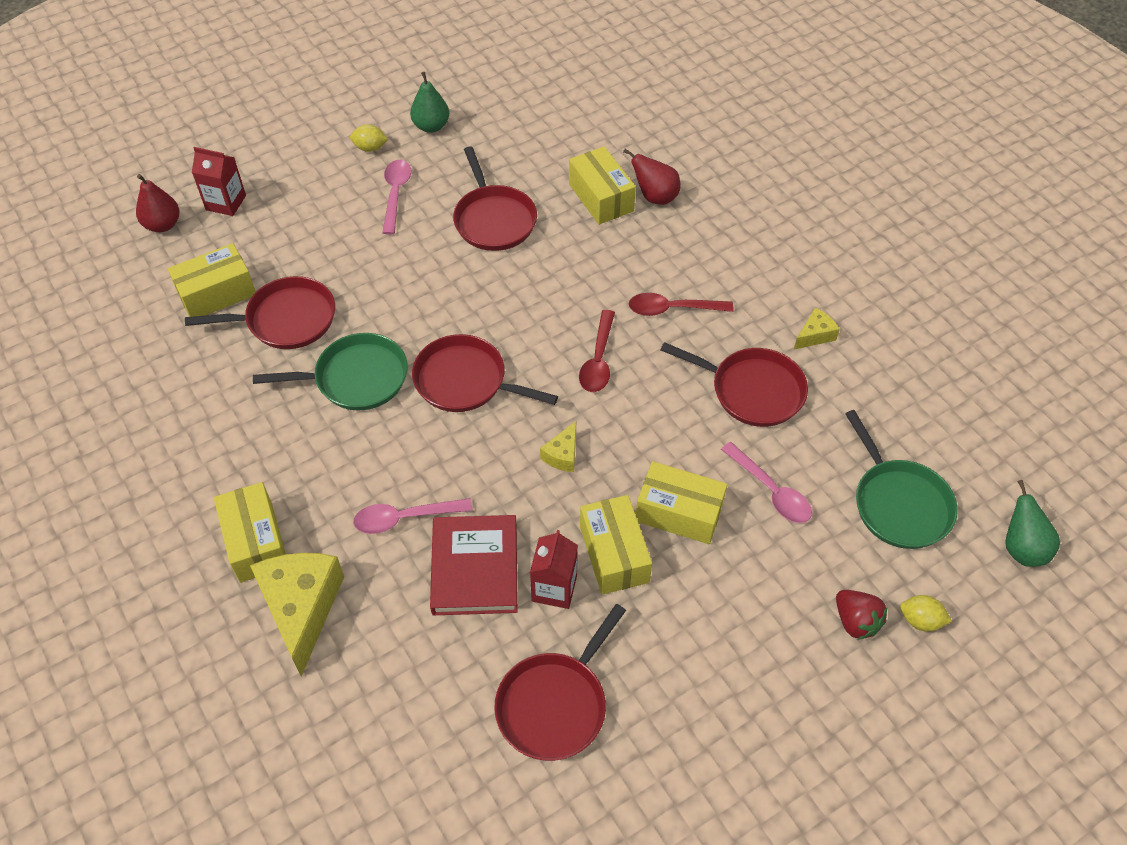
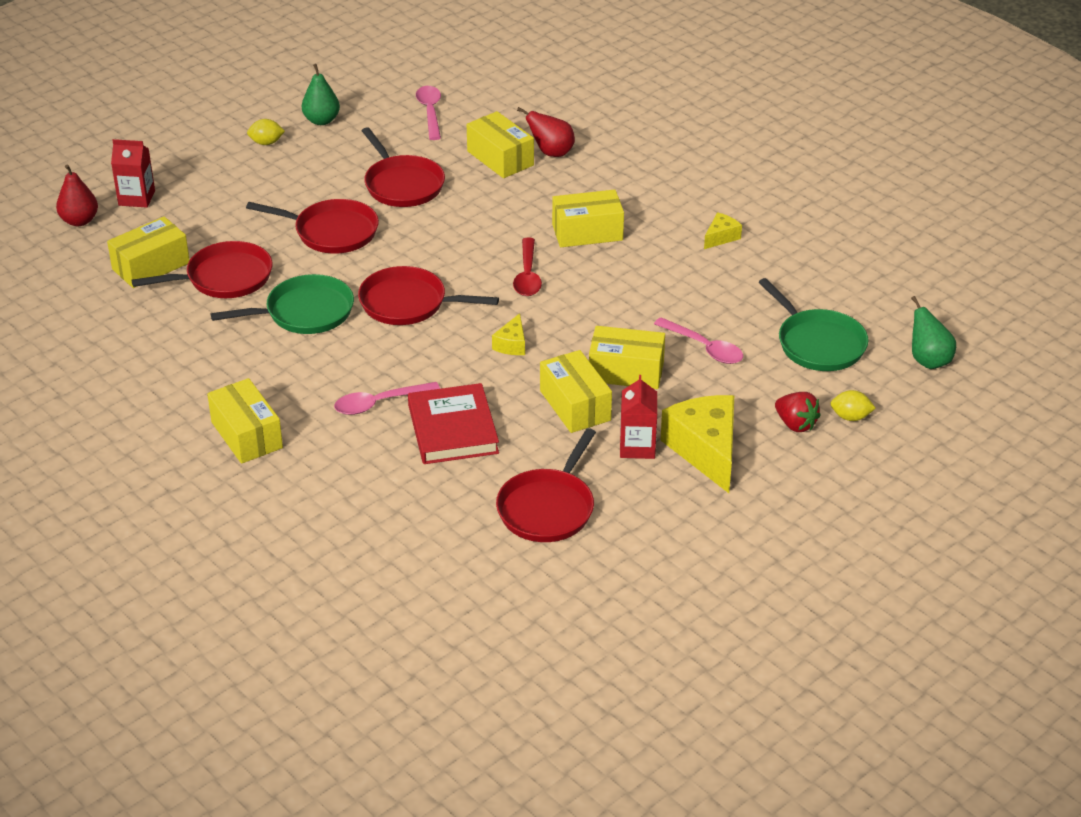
camera: 10 degrees left, 15 degrees down
(301, 608) = (303, 474): yellow cheese -> yellow cheese (705, 450)
(395, 194) = (302, 175): pink spoon -> pink spoon (430, 112)
(554, 588) = (527, 434): red carton -> red carton (637, 447)
(672, 309) = (587, 232): red spoon -> yellow box
(752, 390) = (673, 281): red pan -> red pan (332, 232)

